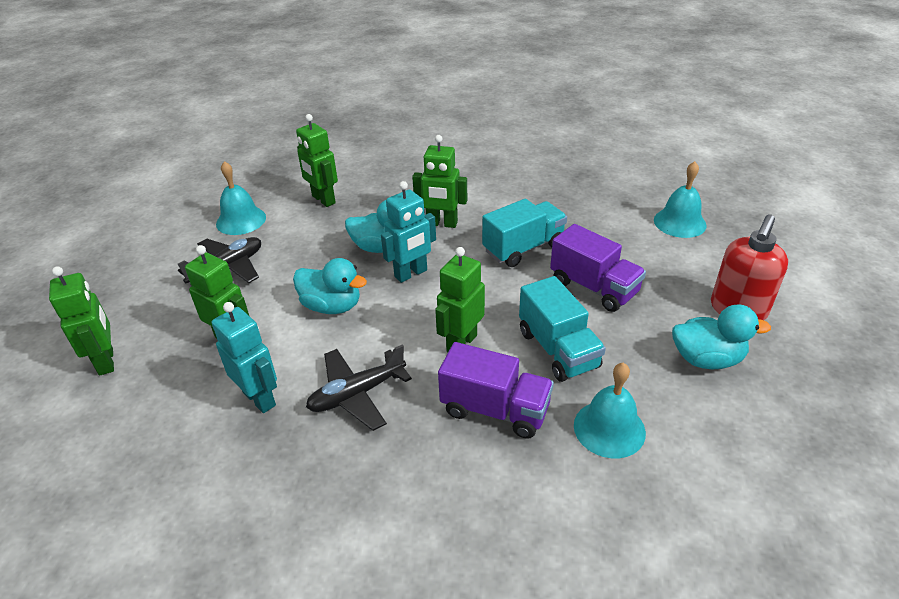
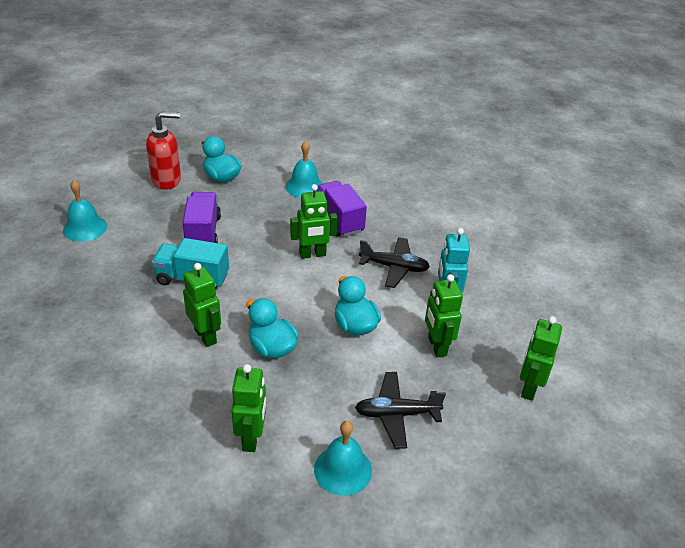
camera: 140 degrees left, 0 degrees up
(411, 274) = (281, 312): turquoise robot -> none
(558, 349) = (273, 221): turquoise truck -> none

